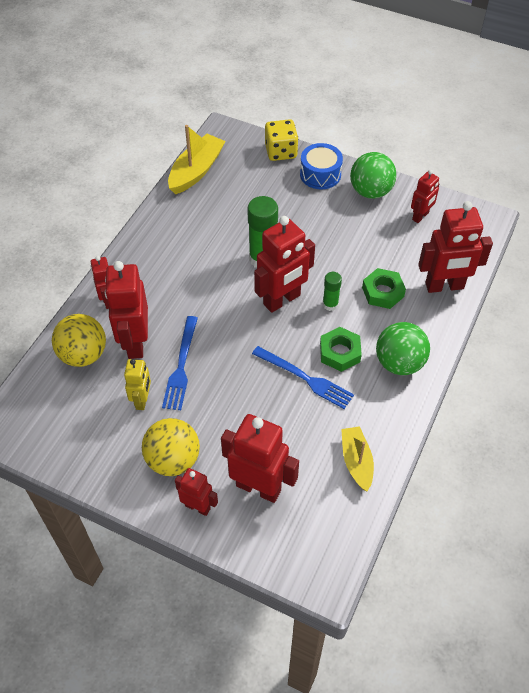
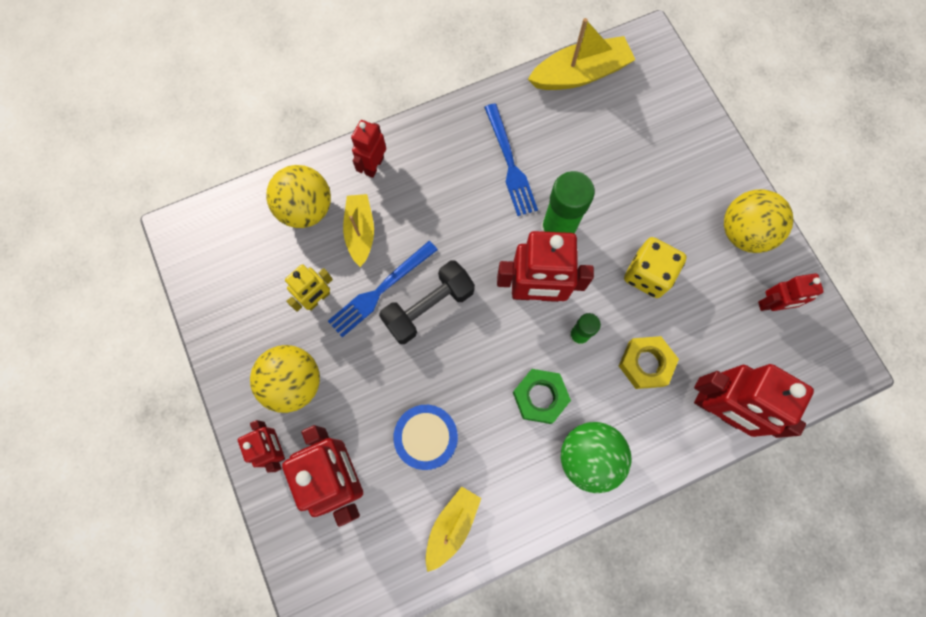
camera: 40 degrees right, 20 degrees up
(135, 342) = (360, 232): red robot -> yellow boat
(222, 353) = (428, 307): none -> black dumbbell
(281, 151) = (689, 111): yellow dice -> yellow dice (648, 274)
(305, 378) = (481, 397): blue fork -> blue fork (509, 163)
(320, 174) = (707, 171): blue drum -> blue drum (427, 438)
(370, 191) = (743, 232): green ball -> yellow ball
(382, 292) = (645, 364): green nut -> yellow nut

